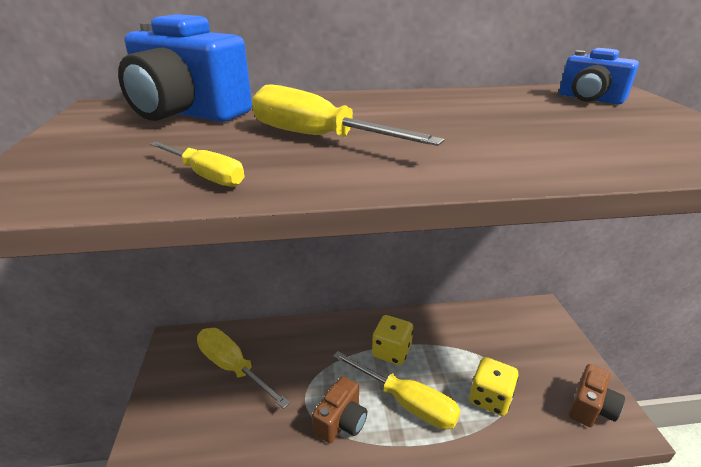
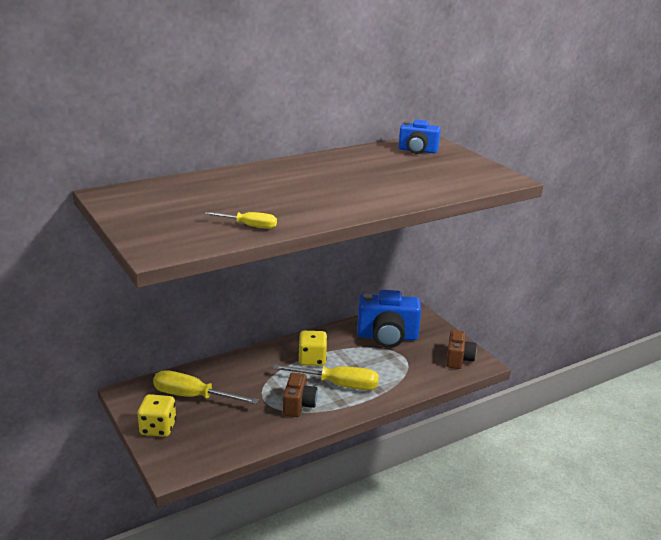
camera: 25 degrees left, 5 degrees down
(188, 113) = (178, 192): blue camera -> blue camera (387, 337)
(317, 137) = (281, 197): yellow screwdriver -> none
(490, 398) = (393, 369): yellow dice -> yellow dice (158, 428)

